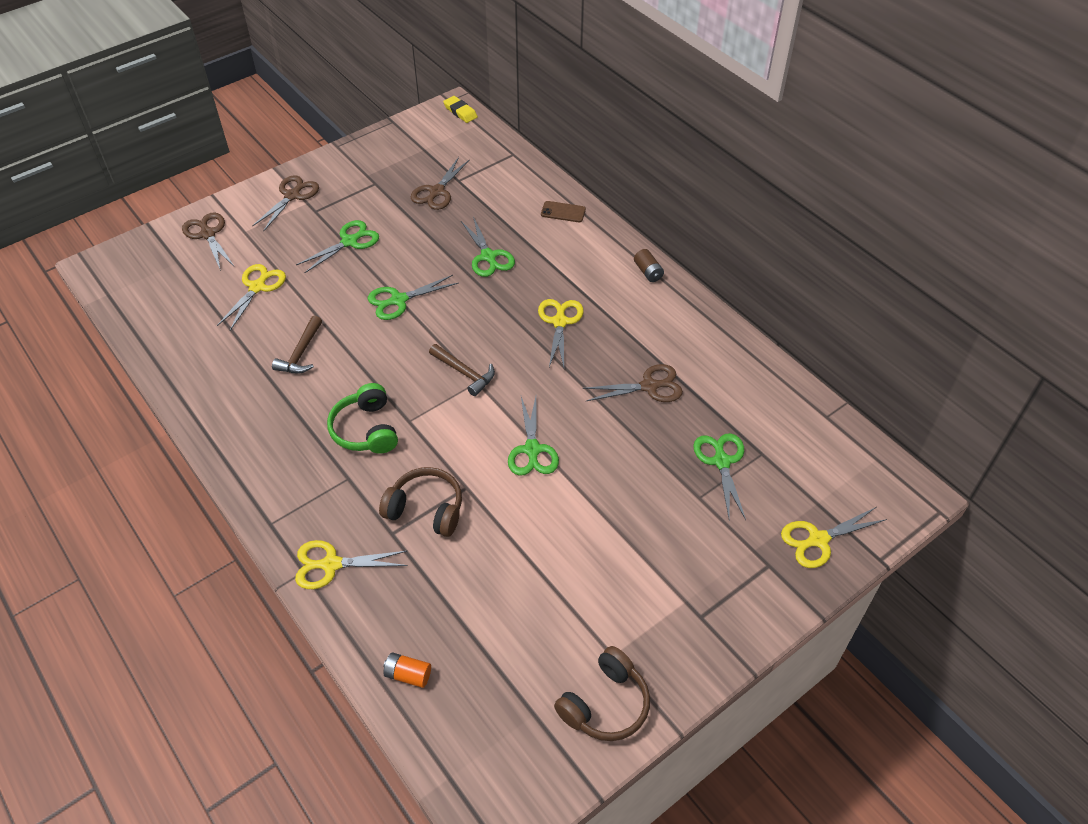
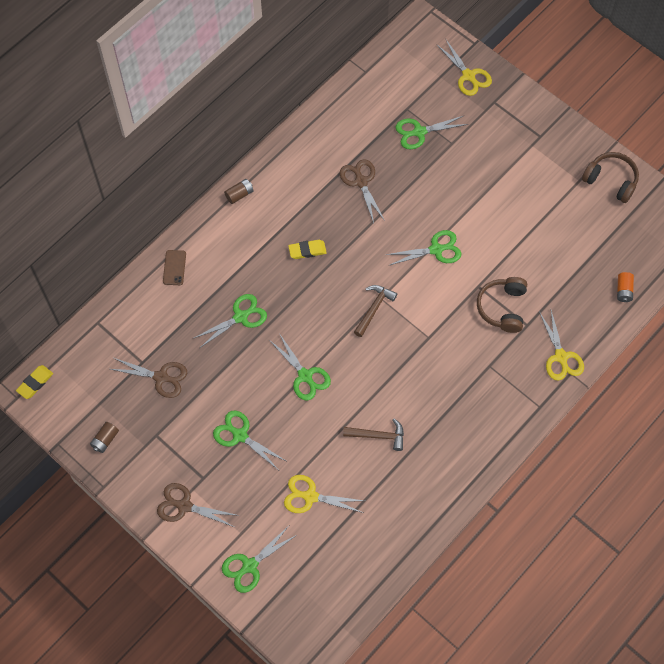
camera: 100 degrees left, 15 degrees up
(208, 234) = (250, 565): brown scissors -> green scissors
(366, 429) = (443, 365): green headphones -> none
(384, 150) = (105, 440): none -> brown battery
(560, 322) = (307, 250): yellow scissors -> yellow eraser

